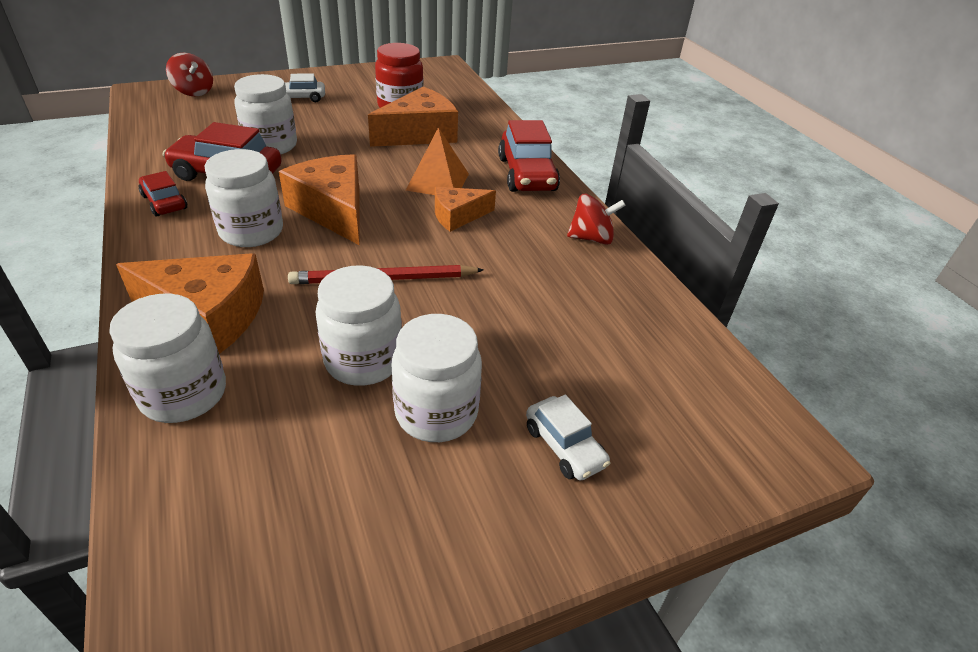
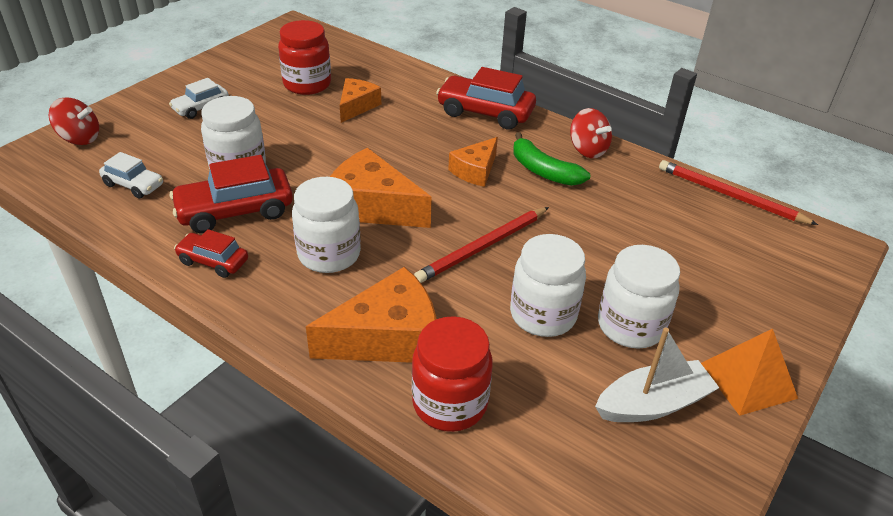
camera: 30 degrees left, 0 degrees up
(184, 394) = (450, 403): white jar -> red jar
(363, 500) = (652, 404): none -> white boat
(419, 134) = (357, 106): orange cheese -> orange cheese, size x0.60
(437, 181) = (424, 146): orange pyramid -> orange pyramid (748, 380)
(523, 239) = (543, 171): none -> green banana
(527, 174) = (485, 112): red car -> red car turned 150 degrees clockwise
(564, 446) = (725, 307): white car -> white car (134, 185)
(591, 238) = (587, 150): red spinning top -> red spinning top turned 90 degrees clockwise
(706, 340) = (730, 196): none -> red pencil

